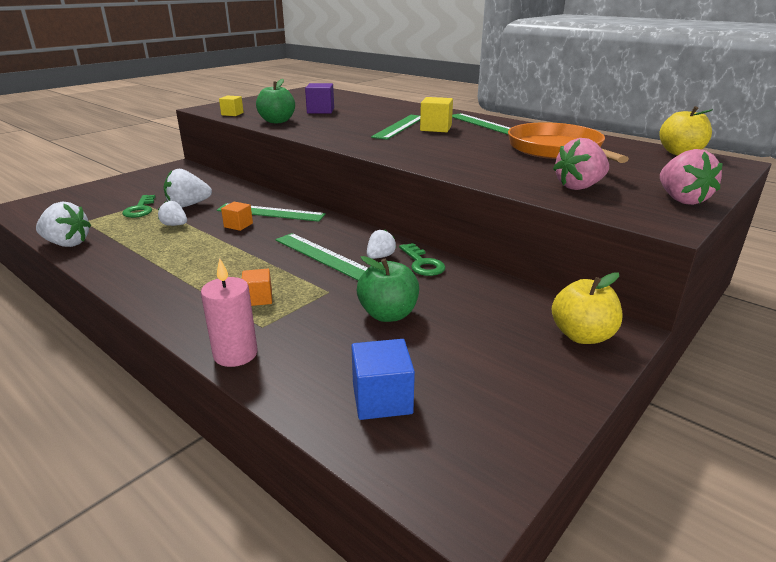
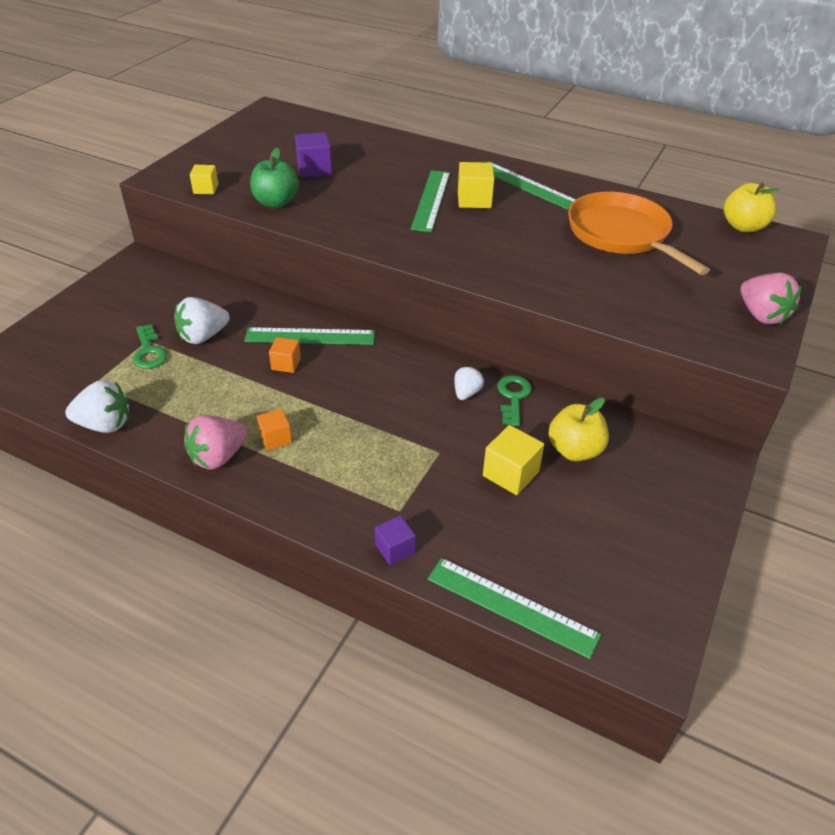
camera: 15 degrees left, 15 degrees up
(175, 225) = (211, 374): white strawberry -> none
(235, 354) = (395, 549): pink candle -> purple cube
(258, 298) = (375, 474): orange cube -> orange cube (275, 438)
(323, 256) = (407, 401): green ruler -> green ruler (511, 606)
(382, 399) = (549, 574): blue cube -> none
(388, 314) = (510, 474): green apple -> yellow cube
(422, 263) = (513, 397): green key -> green key turned 135 degrees counterclockwise
(579, 187) = (665, 305): pink strawberry -> pink strawberry (218, 457)
(582, 335) = (688, 470): yellow apple -> yellow apple (574, 450)

